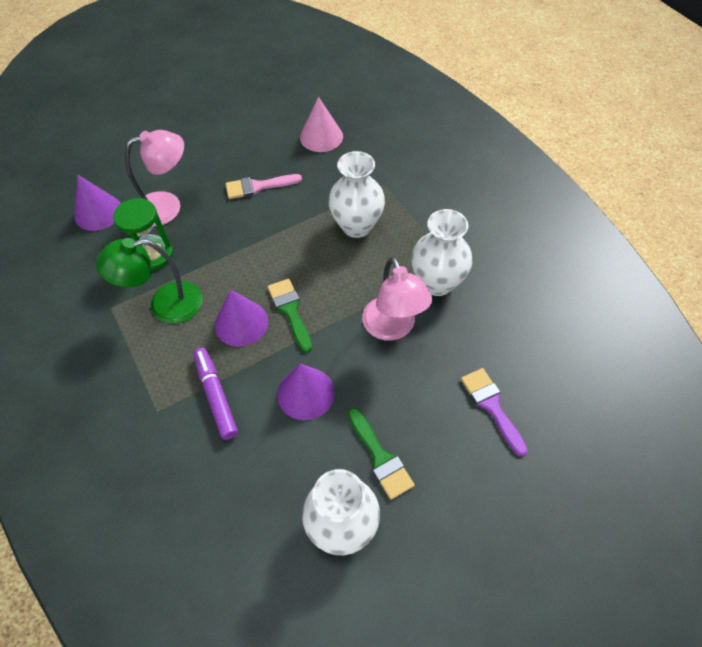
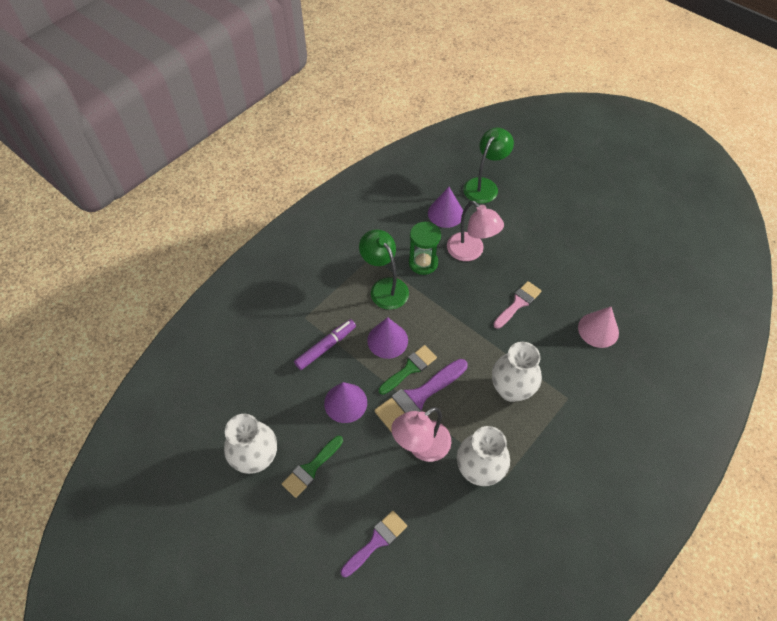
camera: 70 degrees right, 0 degrees up
(85, 165) = (484, 185): none -> green lamp
(258, 187) = (518, 303): pink brush -> pink brush turned 75 degrees clockwise
(331, 314) = (417, 397): none -> purple brush

